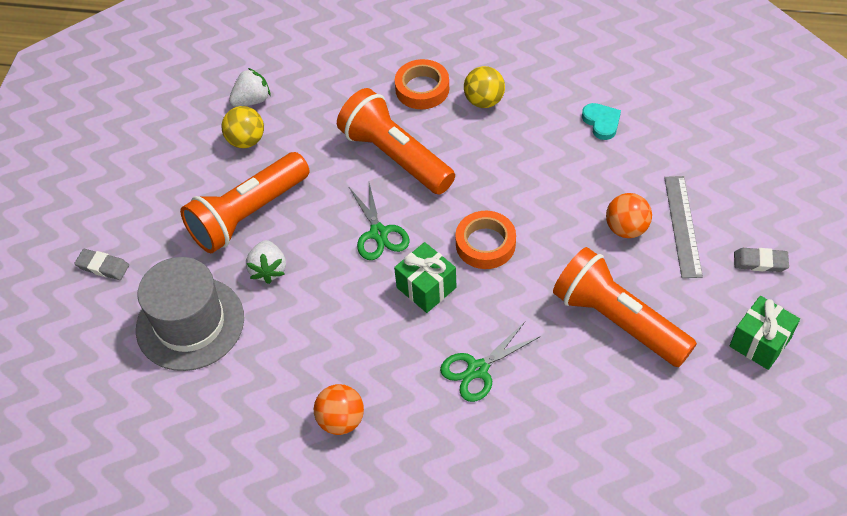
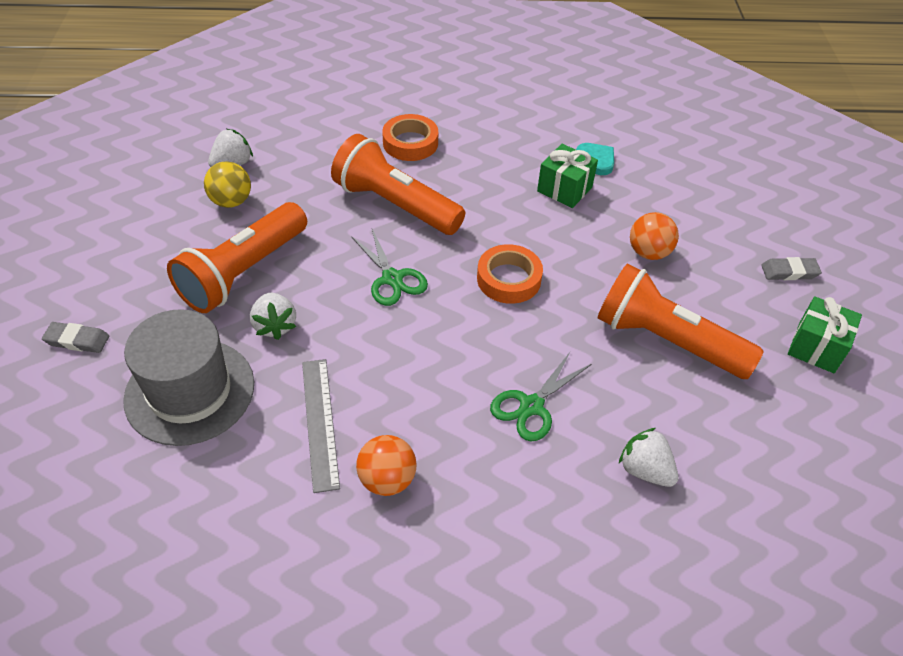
camera: 15 degrees left, 5 degrees down
(426, 287) = (455, 327): green gift -> green gift (564, 189)
(484, 101) = (475, 149): yellow ball -> none
(563, 439) = (645, 470): none -> white strawberry
(683, 226) = (703, 245): grey ruler -> grey ruler (320, 422)

